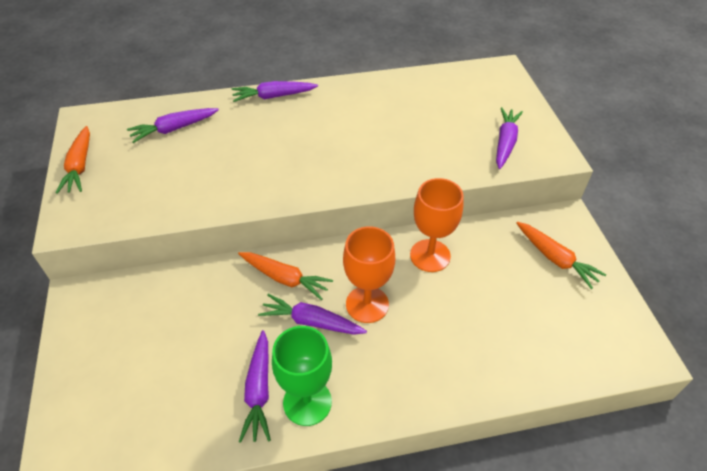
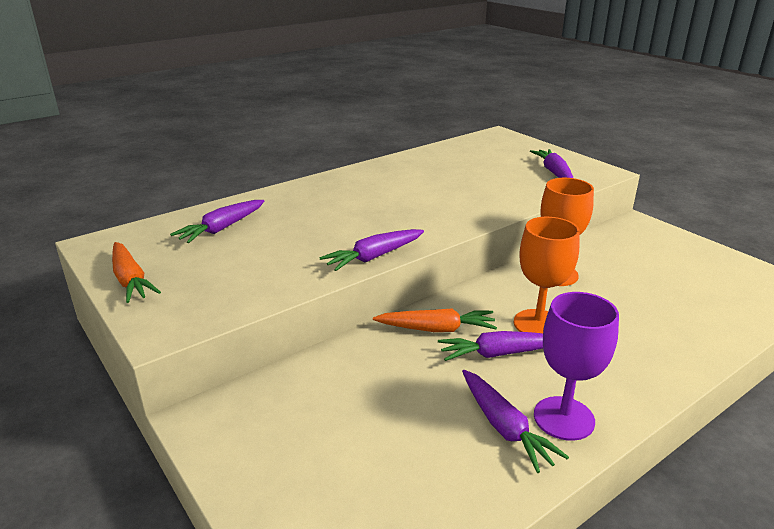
camera: 25 degrees left, 20 degrees down
(273, 96) = (309, 186): purple carrot -> purple carrot (374, 257)
(307, 402) = (564, 418): green goblet -> purple goblet
(555, 259) = (658, 249): orange carrot -> none

